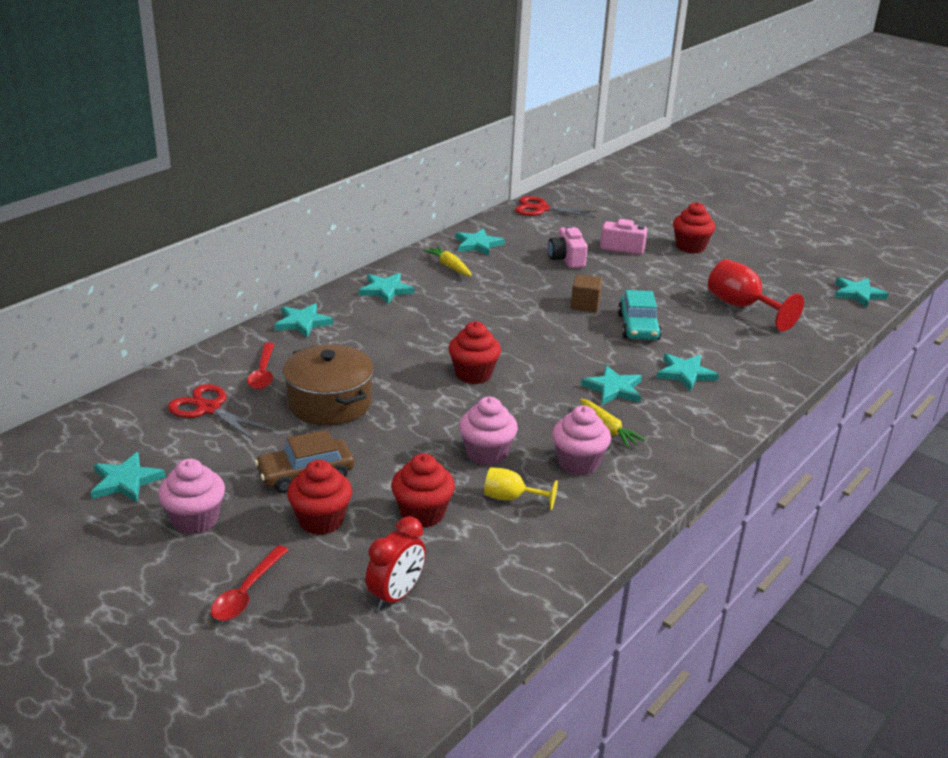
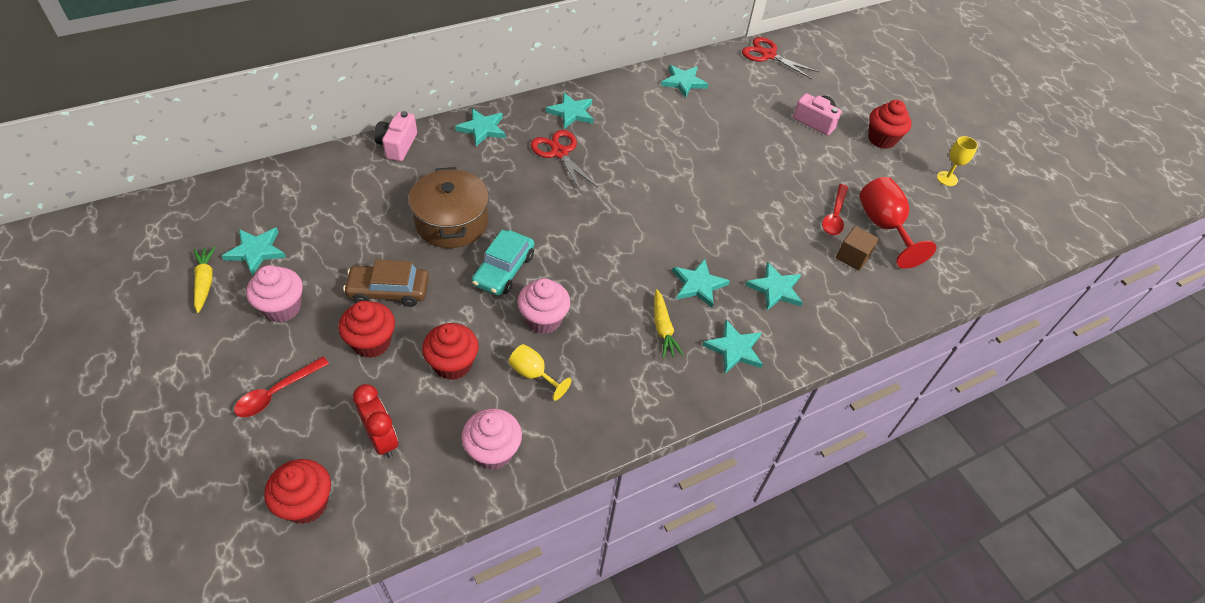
camera: 20 degrees right, 20 degrees up
(208, 409) = (357, 198): red scissors -> red scissors (559, 153)
(263, 373) = (419, 173): red spoon -> red spoon (834, 216)
(396, 595) = (382, 439): red clock -> red clock turned 90 degrees counterclockwise
(449, 266) = (642, 101): yellow carrot -> yellow carrot (205, 282)
(473, 374) = (587, 229): red cupcake -> red cupcake (306, 503)
(566, 259) = (753, 121): pink camera -> pink camera (397, 145)
(578, 463) = (614, 356): pink cupcake -> pink cupcake (493, 451)
(585, 305) = (735, 180): brown cube -> brown cube (852, 257)
(638, 327) = (767, 220): turquoise car -> turquoise car (504, 270)
(767, 262) = (947, 178): none -> yellow goblet
(858, 294) = (1014, 246): turquoise star -> turquoise star (734, 349)

